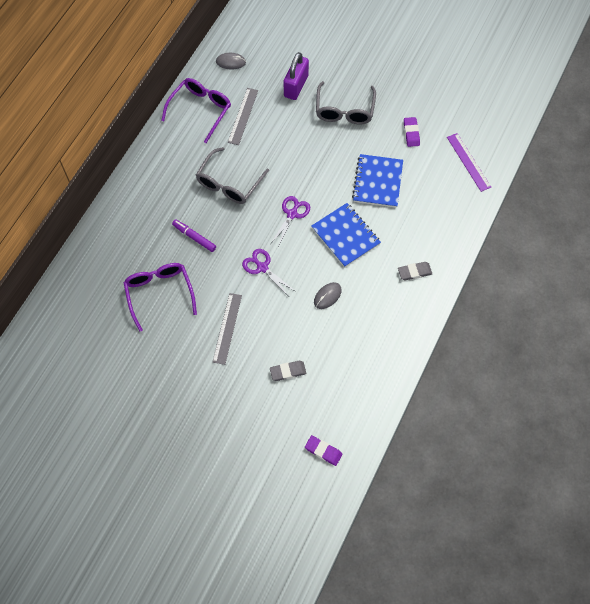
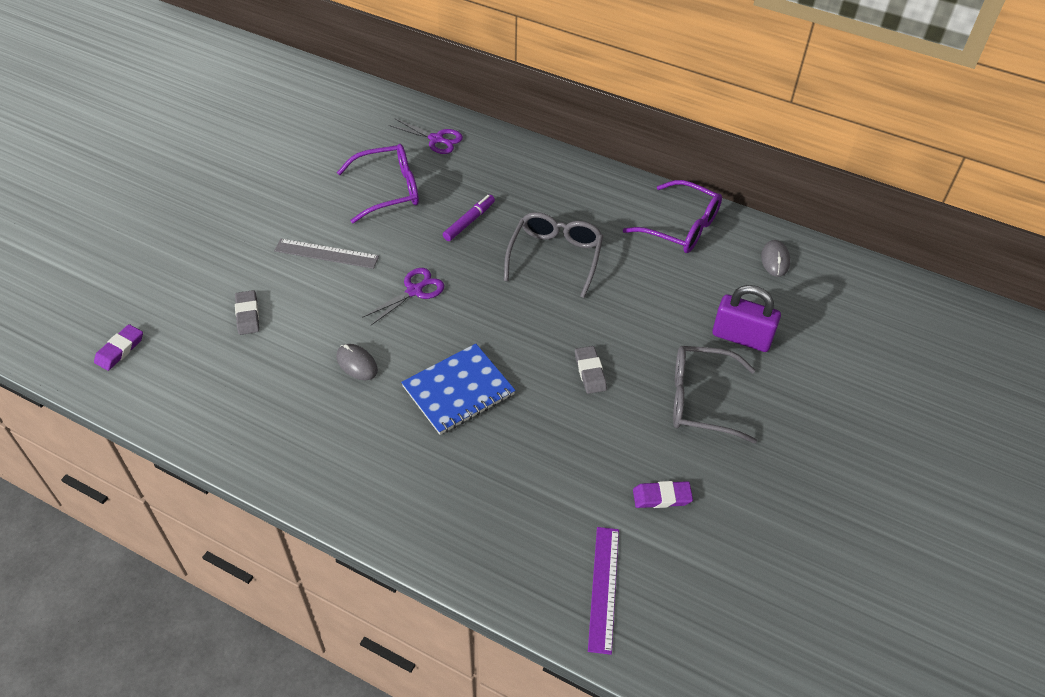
camera: 90 degrees right, 15 degrees down
(229, 183) = (555, 257): grey glasses -> grey glasses turned 75 degrees clockwise
(243, 116) = (675, 273): grey ruler -> none
(292, 214) = (501, 326): purple scissors -> purple scissors (436, 139)
(377, 182) = (558, 439): blue notebook -> none
(414, 272) = (382, 481): grey eraser -> grey eraser (590, 372)
(468, 162) = (603, 588): purple ruler -> purple ruler turned 60 degrees counterclockwise

